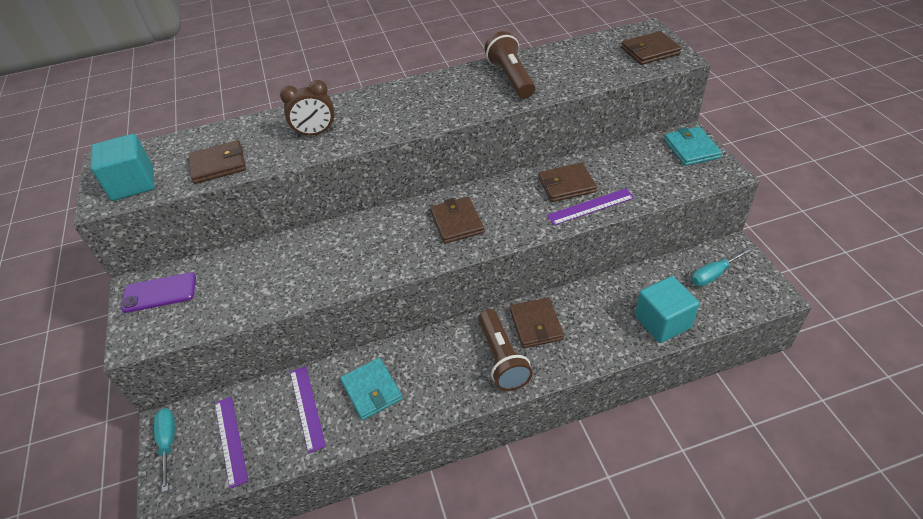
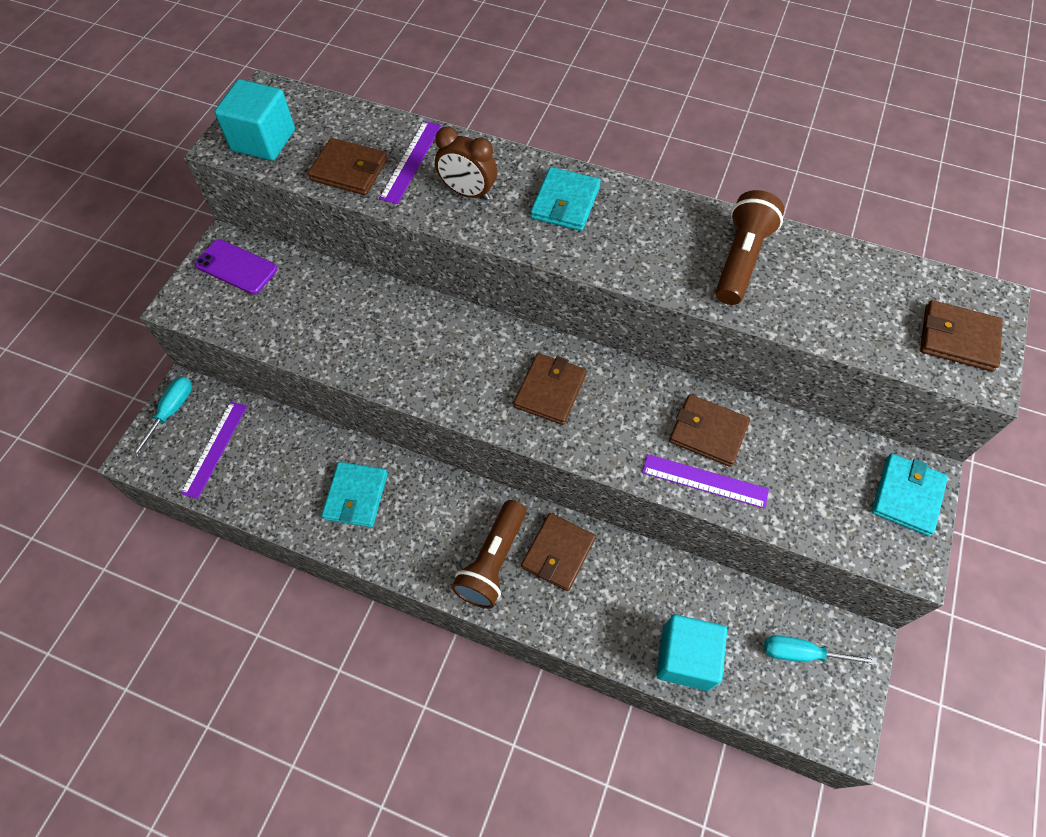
camera: 35 degrees right, 15 degrees up
(307, 407) = (293, 467): purple ruler -> purple ruler (411, 161)
(383, 106) = (565, 202): none -> turquoise wallet

